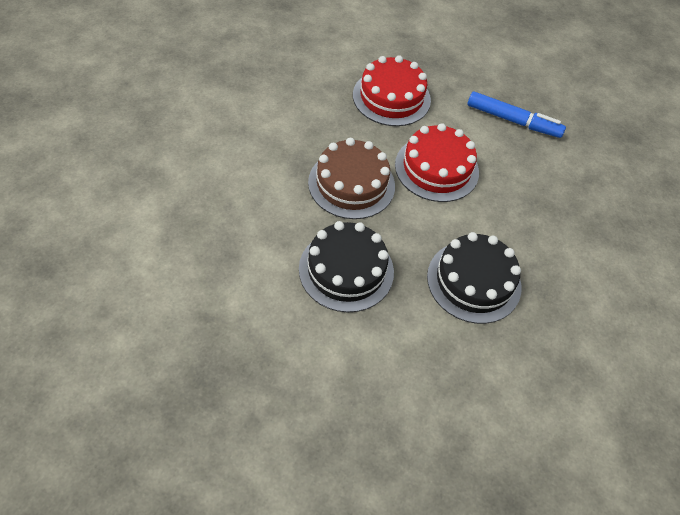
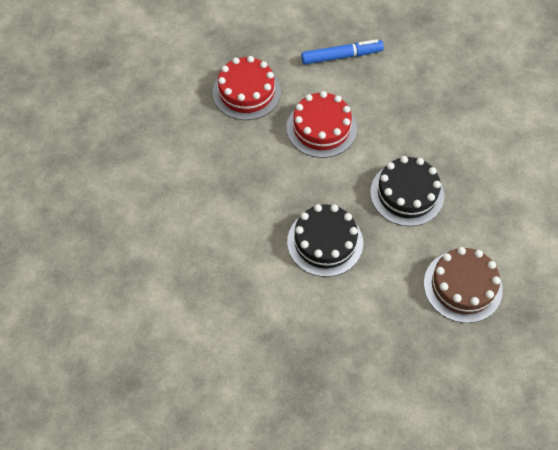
camera: 30 degrees left, 5 degrees up
(351, 184) = (276, 178): brown cake -> brown cake (462, 286)

